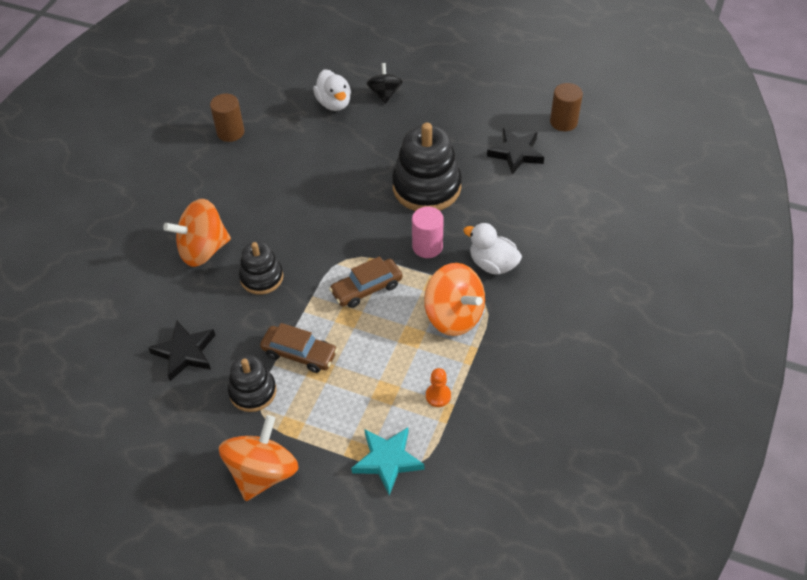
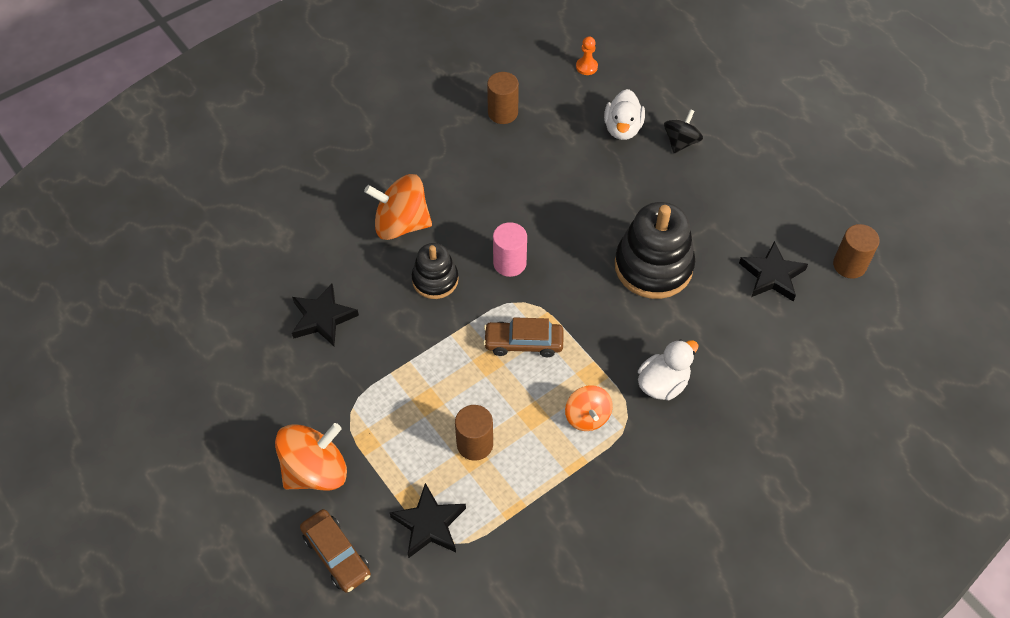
camera: 30 degrees right, 5 degrees up
(253, 392) = (356, 389): black stacking toy -> none
(299, 354) = (420, 375): brown car -> brown car (336, 555)
(381, 381) = (475, 444): none -> brown cylinder
(387, 460) = (429, 524): turquoise star -> black star
(427, 246) = (611, 330): pink cylinder -> pink cylinder (509, 263)
(438, 396) = (517, 488): orange pawn -> orange pawn (586, 67)
(454, 316) = (587, 416): orange spinning top -> orange spinning top, size x0.61
(492, 264) = (663, 383): white duck -> white duck turned 75 degrees clockwise

